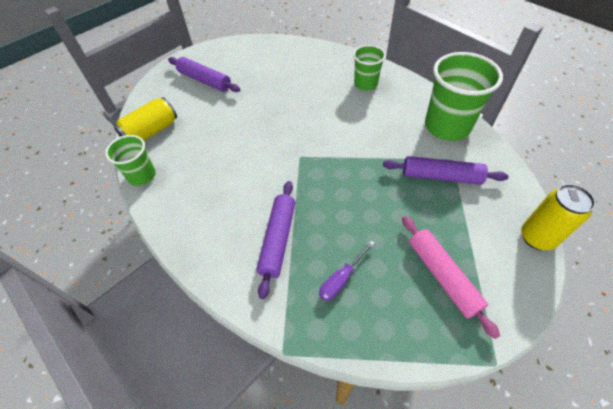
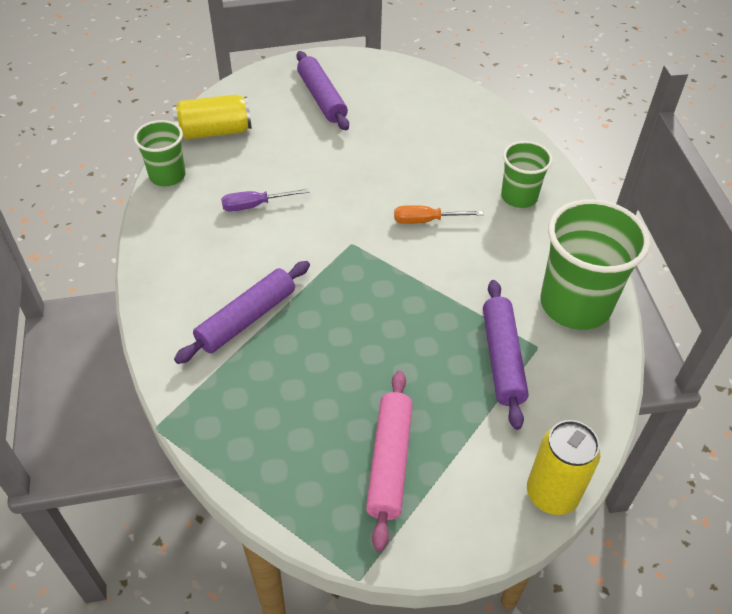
camera: 30 degrees right, 5 degrees down
(330, 121) = (426, 221): none -> orange screwdriver
(341, 279) = (276, 396): purple screwdriver -> purple screwdriver (255, 205)
(441, 176) = (502, 358): purple rolling pin -> purple rolling pin turned 45 degrees clockwise

